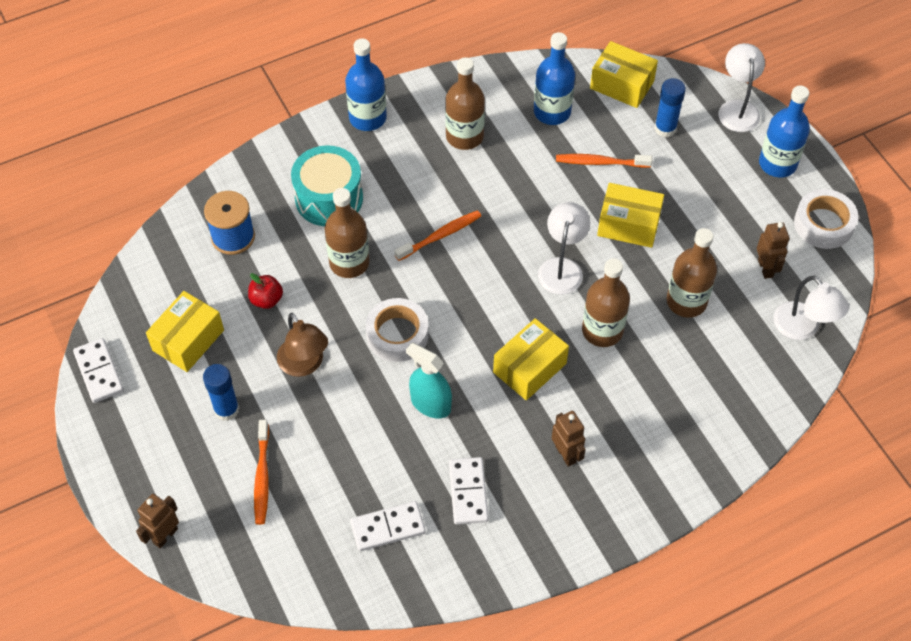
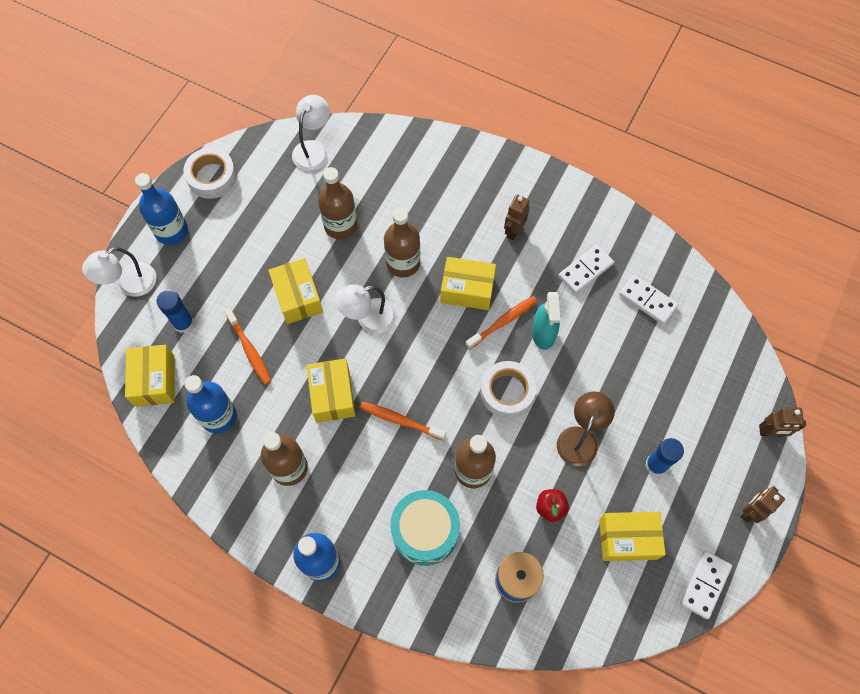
camera: 125 degrees left, 10 degrees up
(262, 477) = (681, 402): orange toothbrush -> orange toothbrush (503, 322)
(506, 199) = (332, 395): none -> yellow box
(765, 268) = (277, 193): brown robot -> brown robot (750, 511)

